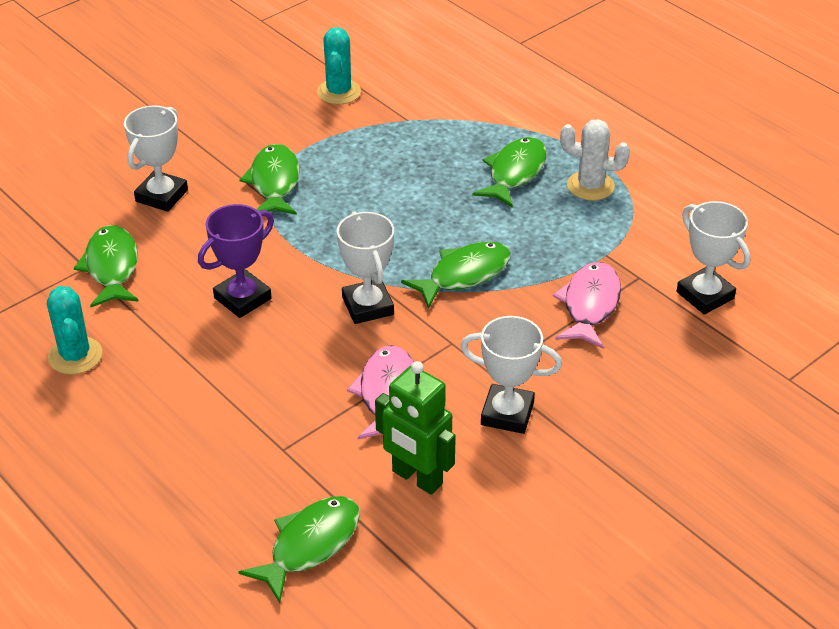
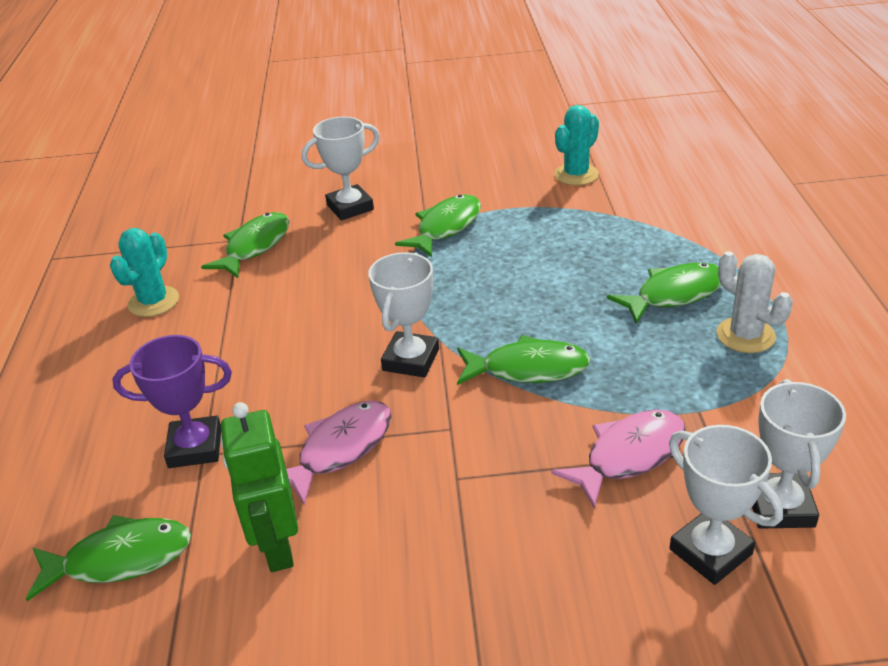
camera: 40 degrees right, 5 degrees down
(242, 298) = (318, 309): purple trophy -> purple trophy (195, 447)
(507, 414) = (429, 528): white trophy -> white trophy (710, 552)

